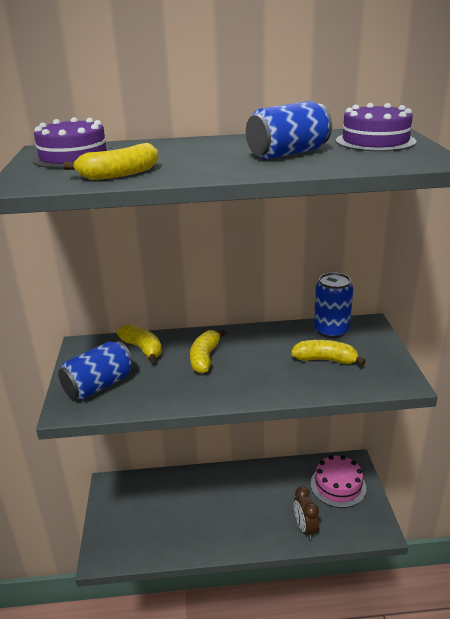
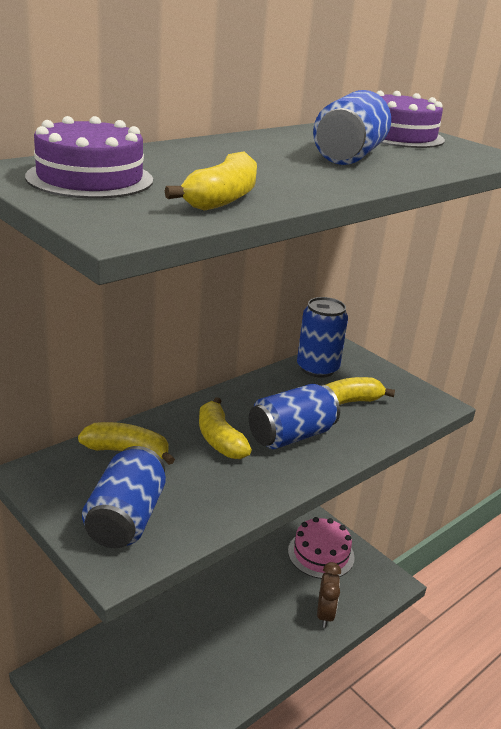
camera: 40 degrees left, 0 degrees up
(255, 370) = (291, 436): none -> blue can
(305, 528) = (325, 614): brown clock -> brown clock turned 120 degrees counterclockwise

